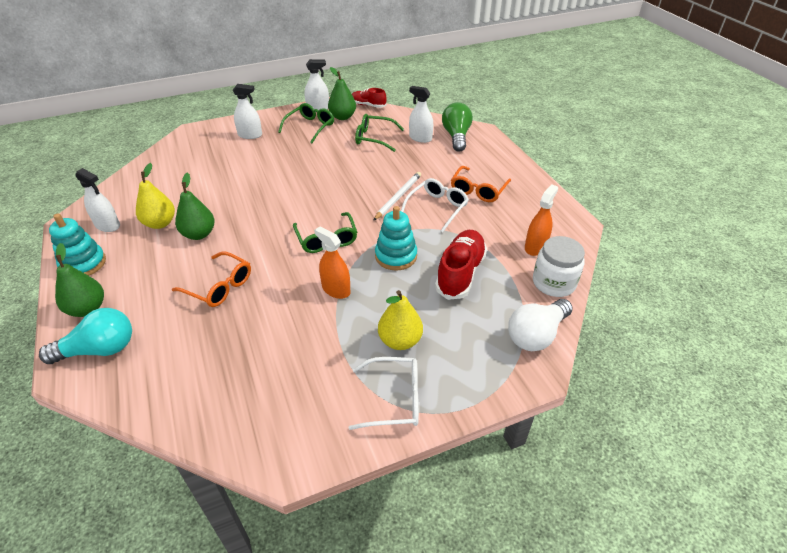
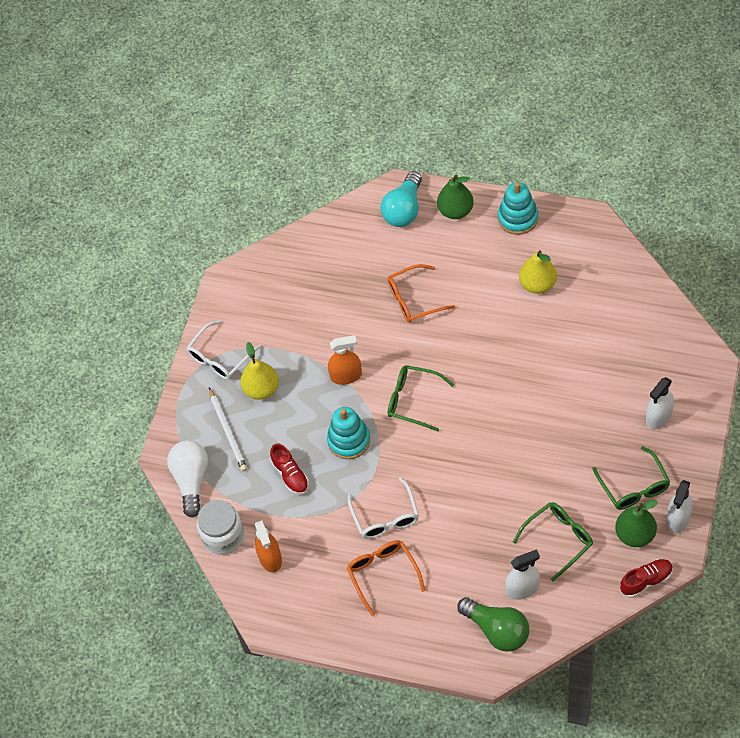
camera: 135 degrees right, 15 degrees up
(107, 225) = (565, 245): white spray bottle -> none
(199, 234) = (497, 308): green pear -> none
(398, 197) = (429, 494): white pencil -> white pencil (228, 431)
(460, 273) = (290, 475): red shoe -> red shoe, size x0.60

